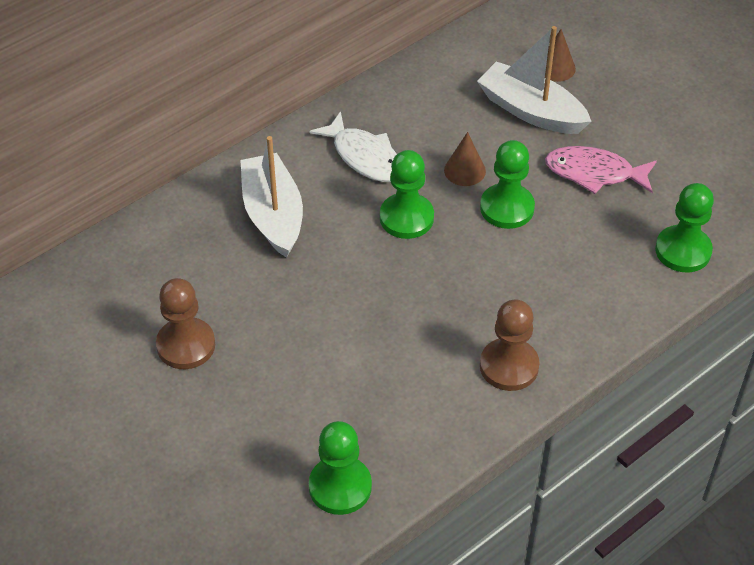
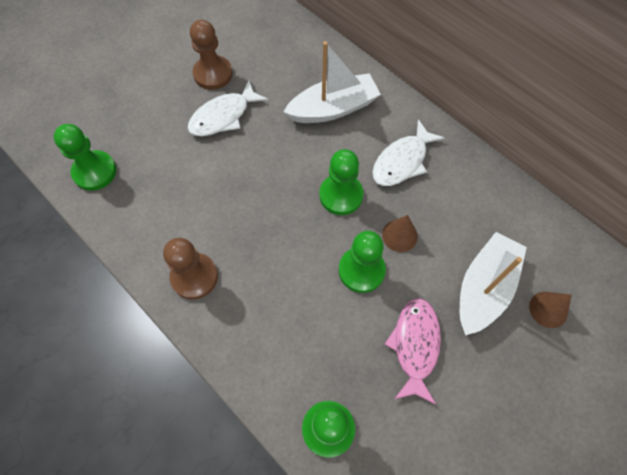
camera: 85 degrees right, 15 degrees up
(266, 333) = (223, 116): none -> white fish

